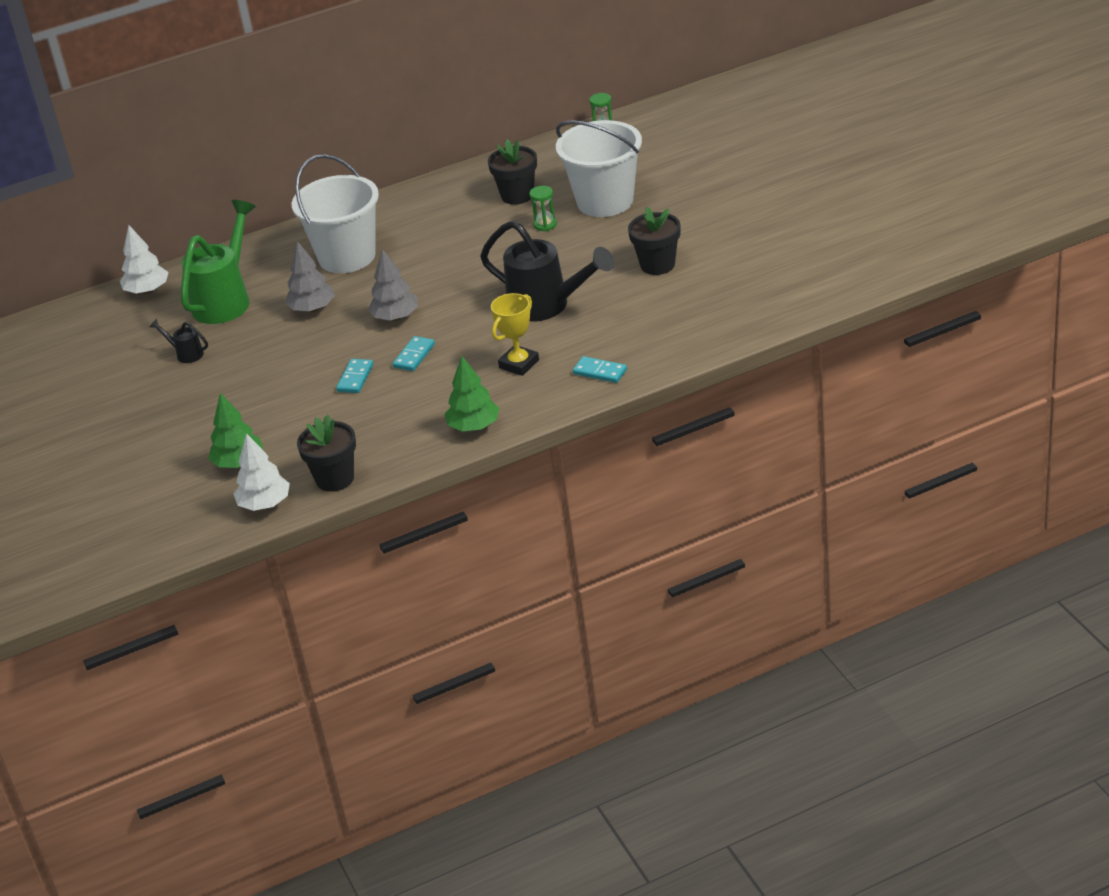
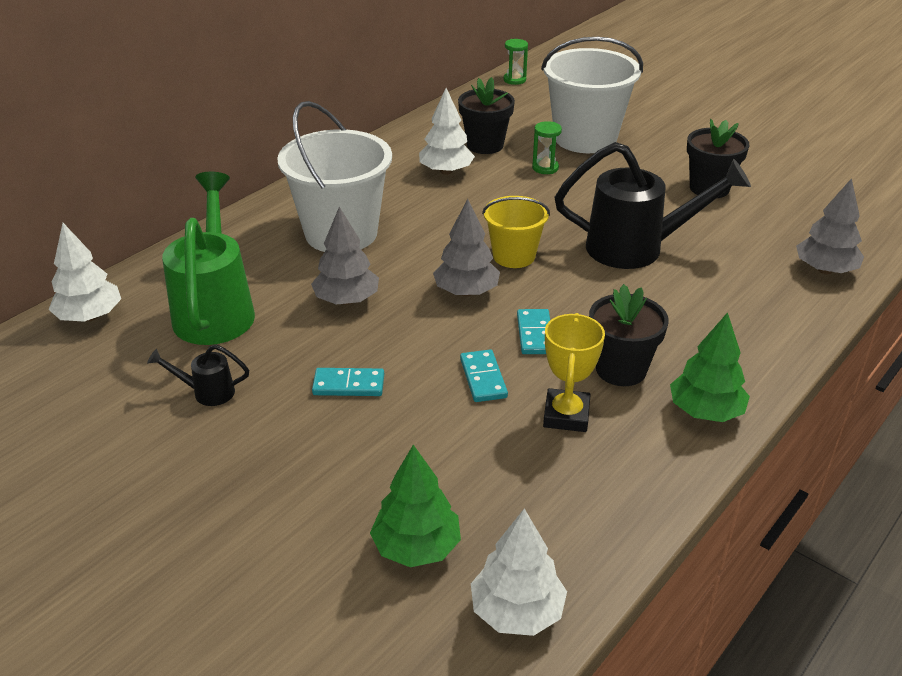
camera: 30 degrees left, 0 degrees up
(335, 479) = (588, 537): black flower pot -> black flower pot (621, 369)
(452, 296) = (514, 256): none -> yellow bucket
(465, 216) = (446, 171): none -> white tree
(519, 364) = (676, 319): yellow trophy -> yellow trophy (566, 415)
(600, 372) = (781, 310): turquoise domino -> turquoise domino (348, 385)
(669, 348) = (825, 270): none -> grey tree

